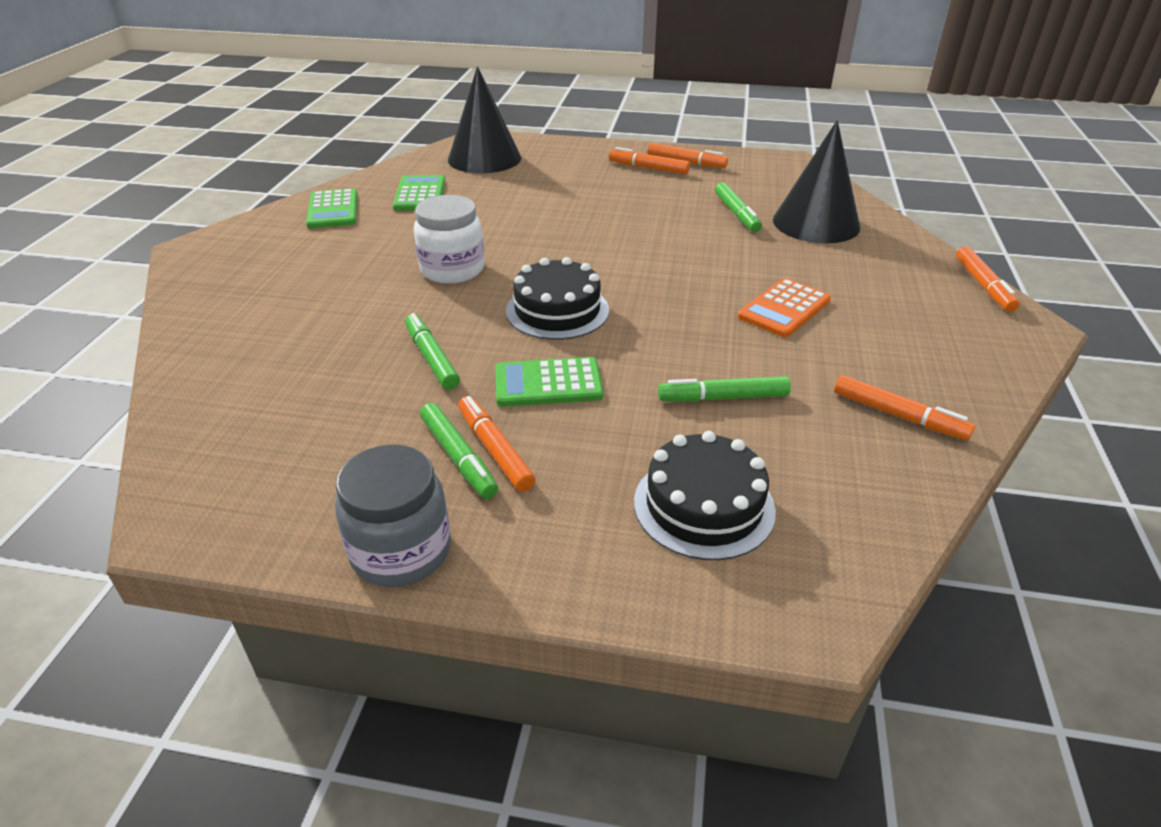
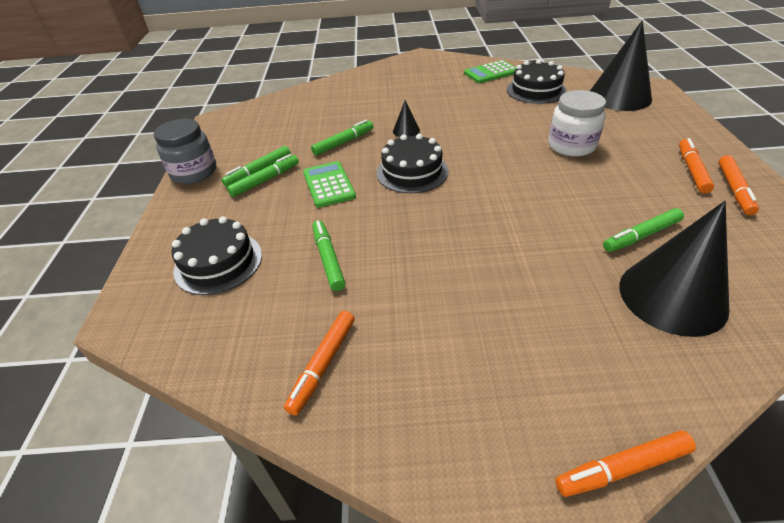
camera: 80 degrees right, 5 degrees up
(420, 194) = (536, 90): green calculator -> black cake
(442, 299) = (406, 131): none -> black cone
(452, 269) = (443, 125): white jar -> white jar (571, 145)
(495, 450) = (265, 180): orange marker -> green marker
(784, 309) = (469, 282): orange calculator -> none

